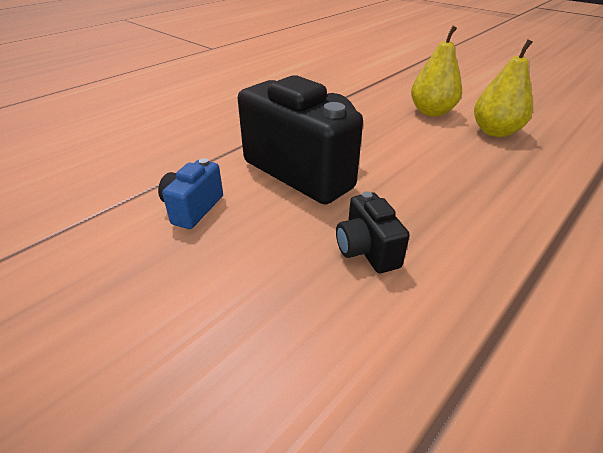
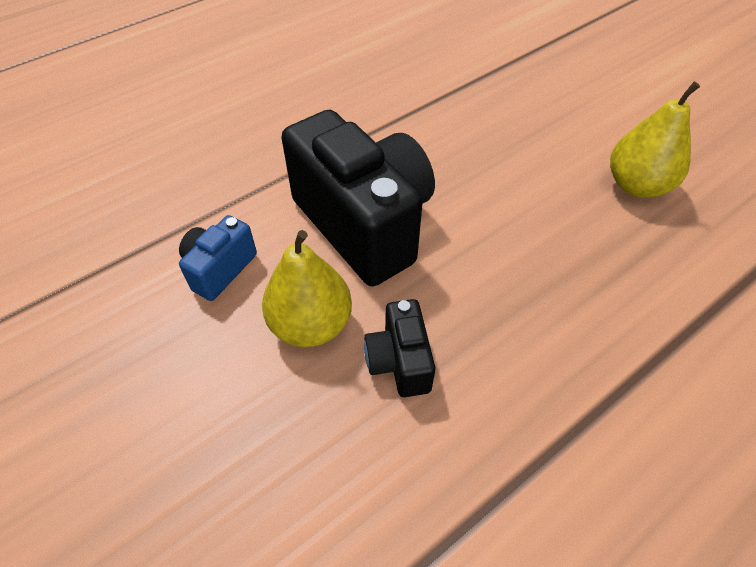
camera: 10 degrees right, 15 degrees up
(431, 112) = (564, 135): yellow pear -> yellow pear (311, 324)

